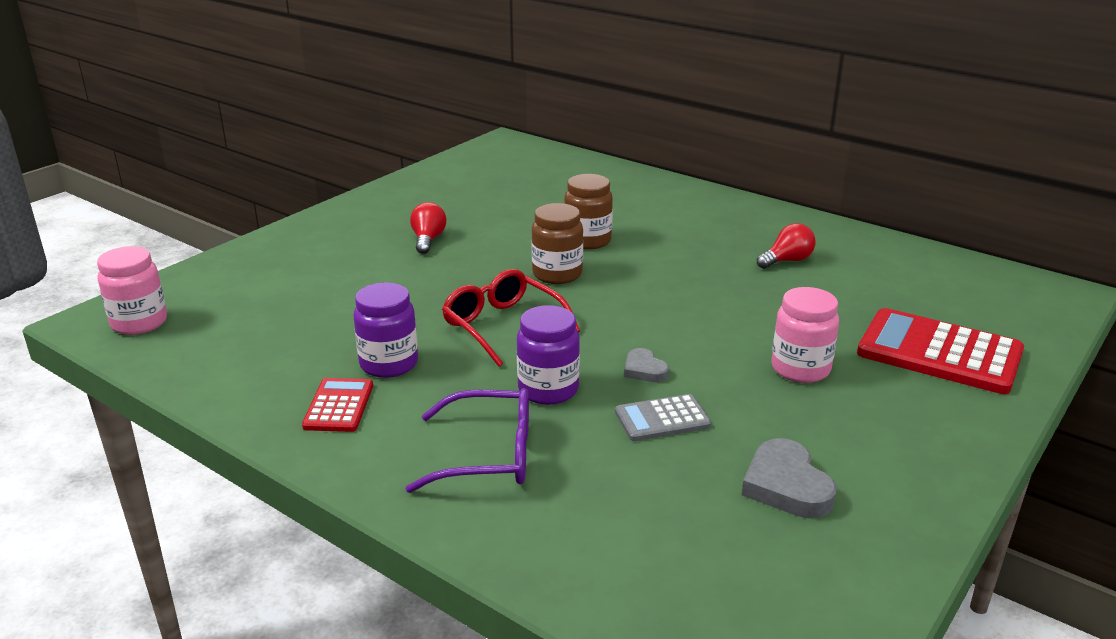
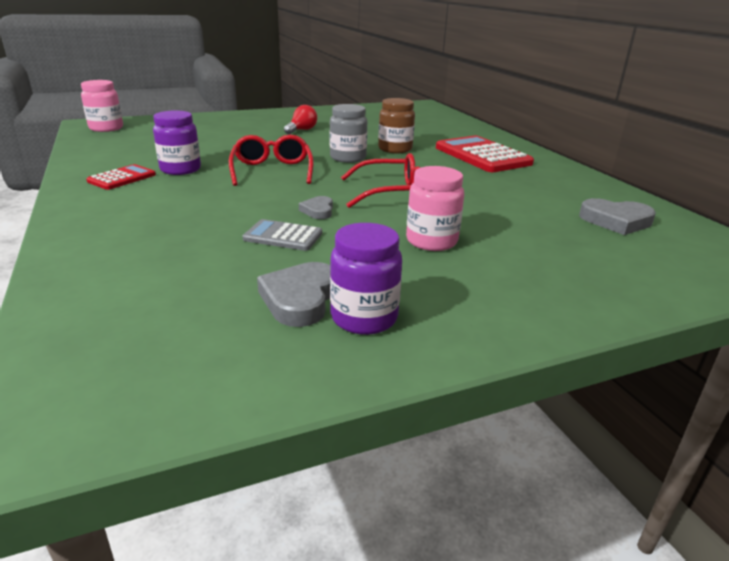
camera: 30 degrees right, 0 degrees up
(489, 455) = (149, 220): purple glasses -> none
(548, 390) = (241, 203): purple jar -> purple jar (364, 318)
(557, 274) = (348, 158): brown jar -> grey jar
(678, 316) = (391, 193): none -> red glasses
(787, 261) = (523, 187): red light bulb -> none
(912, 281) = (616, 221): none -> grey heart
(939, 353) = (572, 266): red calculator -> red calculator (482, 155)

